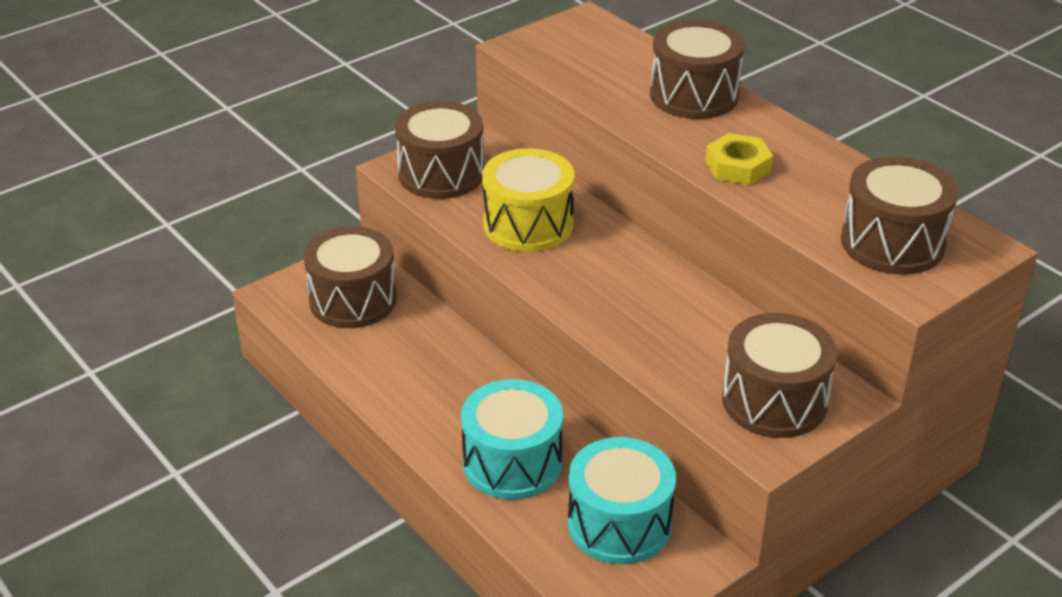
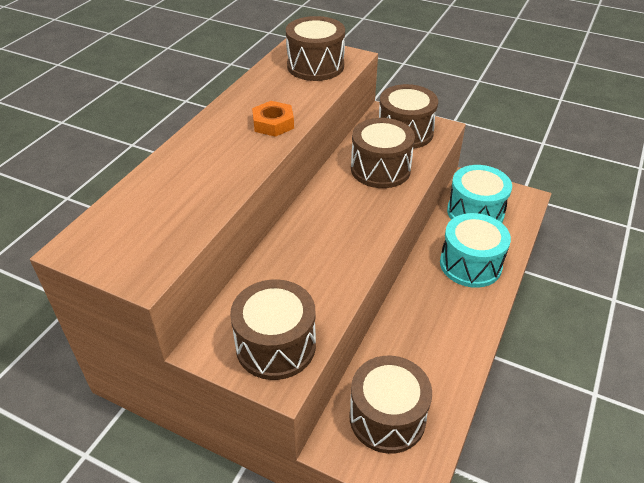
camera: 115 degrees left, 5 degrees up
(528, 224) = (315, 268): yellow drum -> none
(694, 95) = (189, 159): brown drum -> brown drum (380, 169)
(738, 166) = (273, 123): yellow nut -> orange nut

